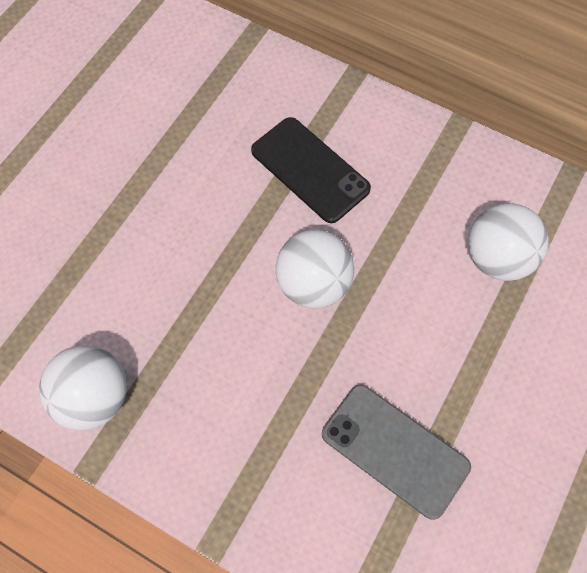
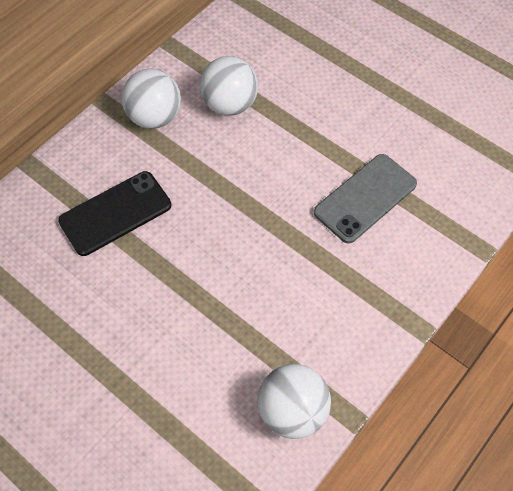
camera: 80 degrees left, 5 degrees down
(313, 284) = (223, 228): white ball -> white ball (155, 117)

